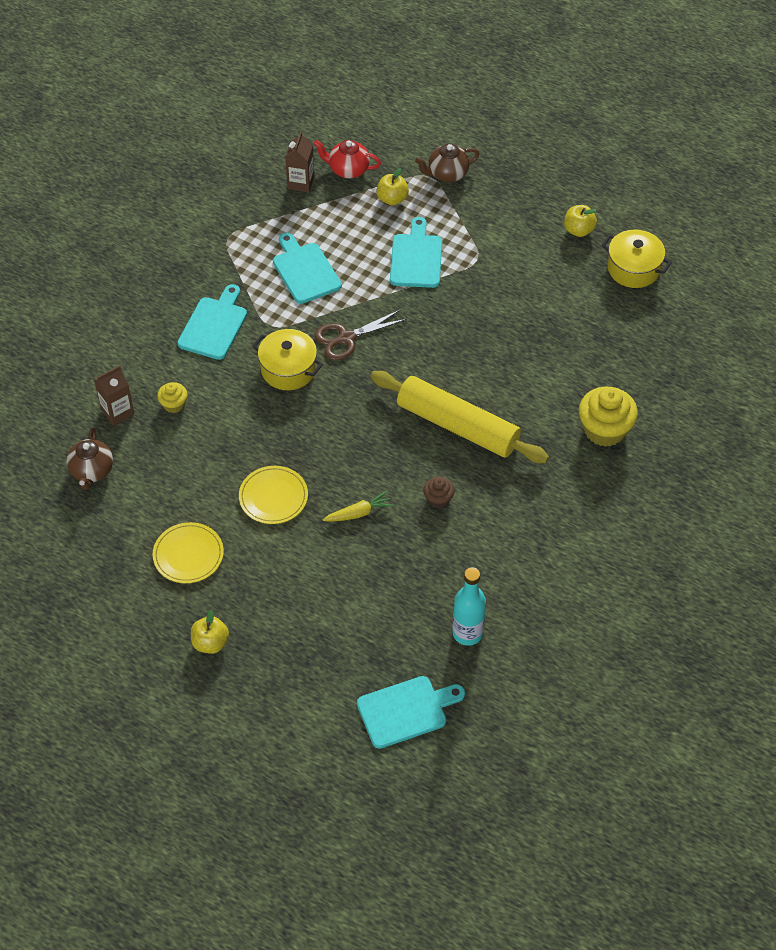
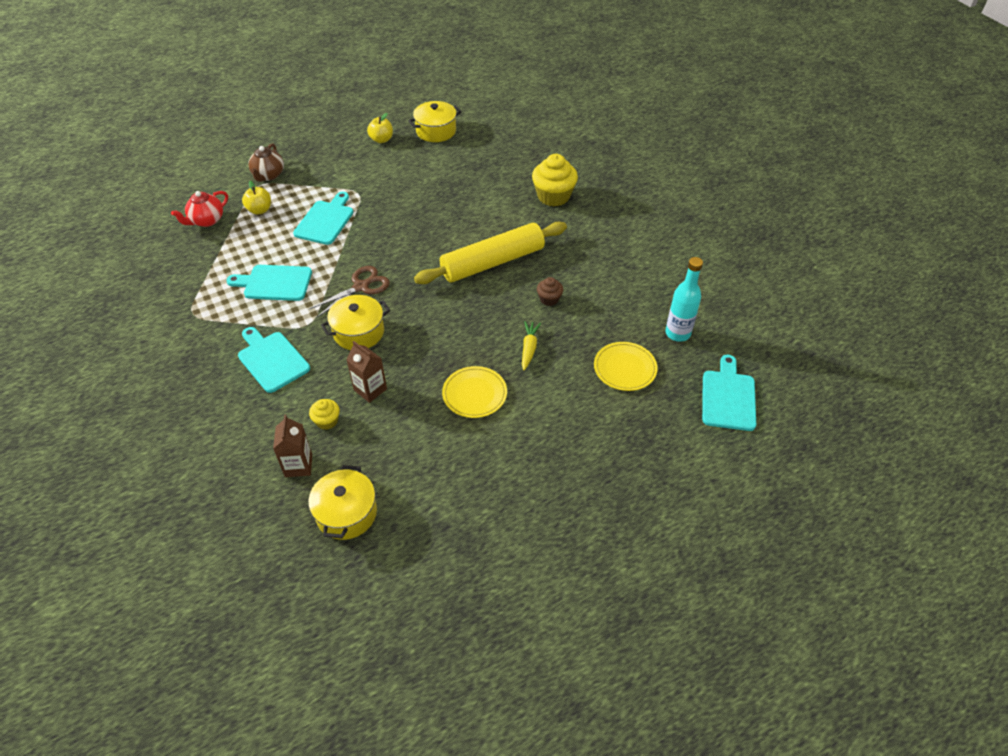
camera: 60 degrees left, 5 degrees down
(92, 471) = (346, 513): brown teapot -> yellow pot
(188, 555) = (490, 477): yellow plate -> yellow plate (625, 368)
(210, 643) = (592, 499): yellow apple -> none
(301, 183) = (188, 250): brown carton -> brown carton (370, 389)
(346, 338) = (361, 287): brown scissors -> brown scissors turned 135 degrees counterclockwise
(416, 258) = (325, 221): turquoise cutting board -> turquoise cutting board turned 75 degrees clockwise

